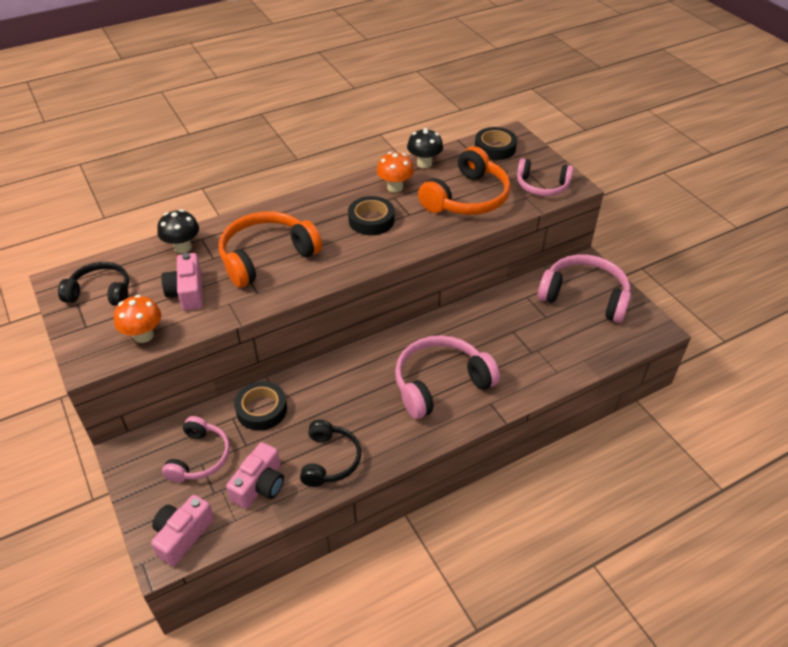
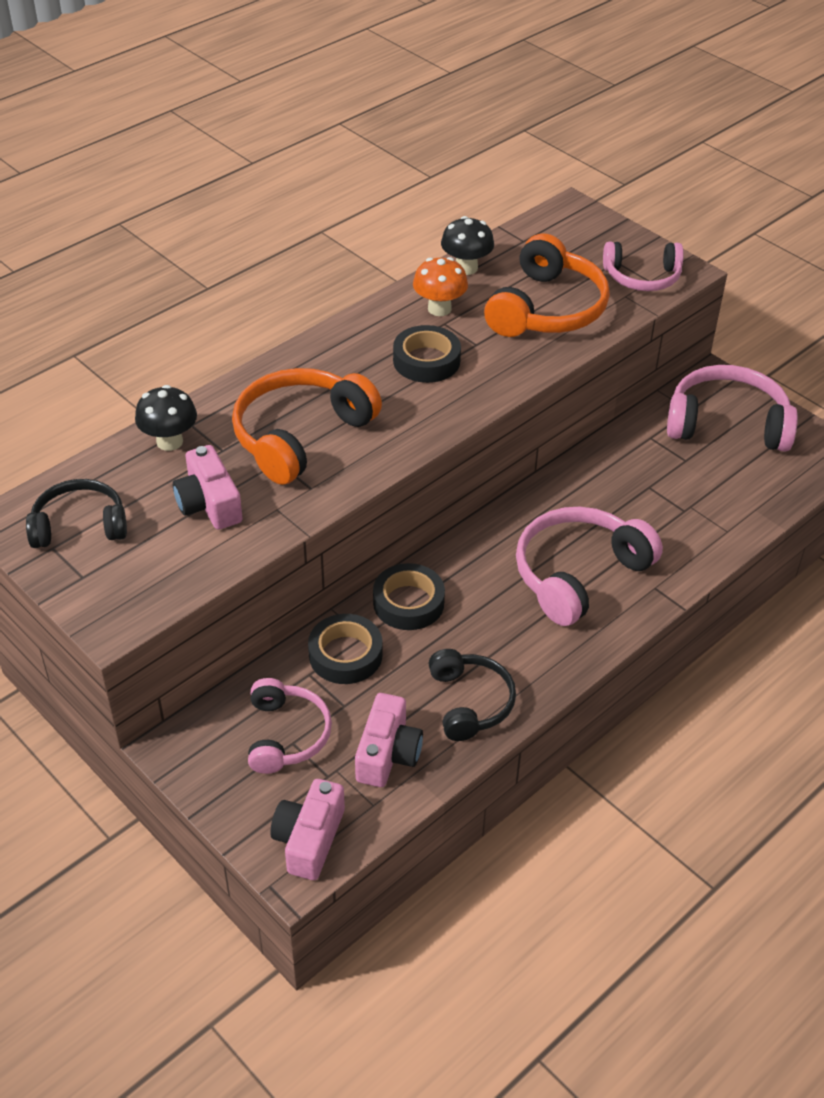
camera: 15 degrees left, 0 degrees up
(143, 335) = (175, 574): orange mushroom -> none
(495, 148) = (556, 232): black tape -> black tape (408, 603)

